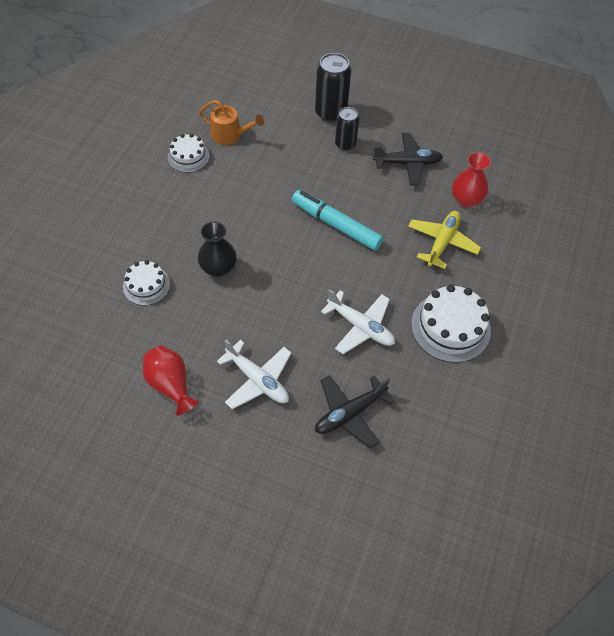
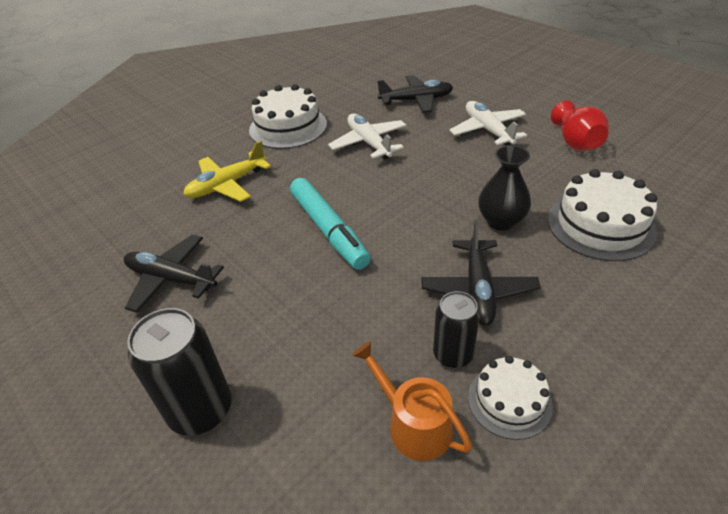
camera: 150 degrees left, 15 degrees down
(146, 285) = (600, 225): white cake -> white cake, size x1.66
(219, 210) = (478, 289): none -> black plane
(345, 144) = (228, 337): black can -> black can (453, 354)
(466, 199) = (154, 217): red vase -> none

